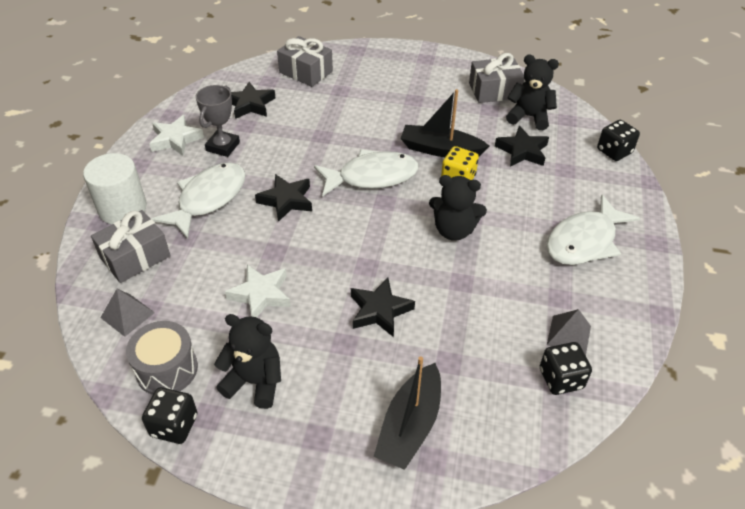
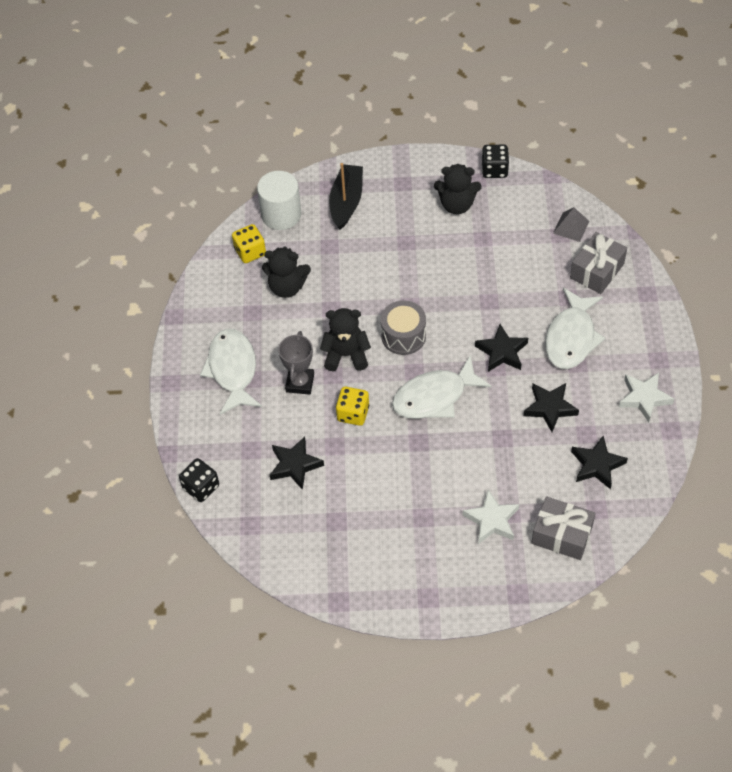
camera: 170 degrees right, 10 degrees up
(122, 208) = (639, 311): white cylinder -> white cylinder (281, 214)
(167, 369) = (519, 199): grey drum -> grey drum (403, 336)
(223, 146) = (593, 400): grey trophy -> grey trophy (300, 383)
(261, 295) = (482, 263): white star -> white star (491, 520)
(379, 310) = (388, 271): black star -> black star (550, 408)
(440, 150) = (377, 447): black boat -> none
(494, 91) = (335, 555): grey gift -> none
(529, 117) = (292, 519): black teddy bear -> black teddy bear (287, 287)
(561, 379) = (250, 252): black dice -> yellow dice
(569, 335) = (245, 284): grey pyramid -> none
(584, 241) = (233, 370): white fish -> white fish turned 45 degrees counterclockwise

